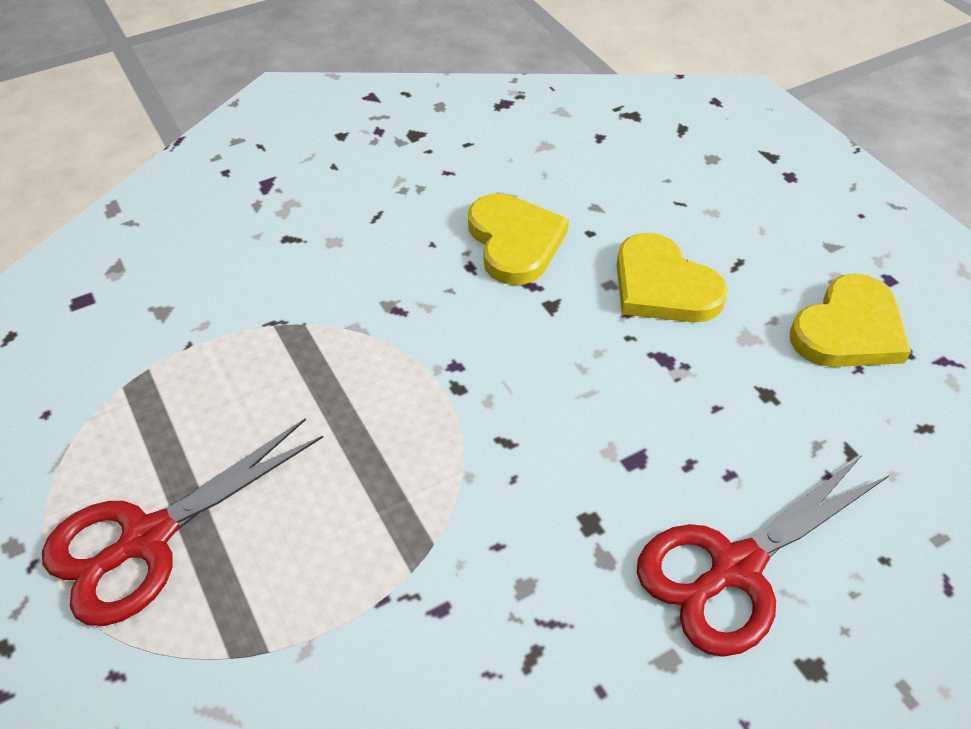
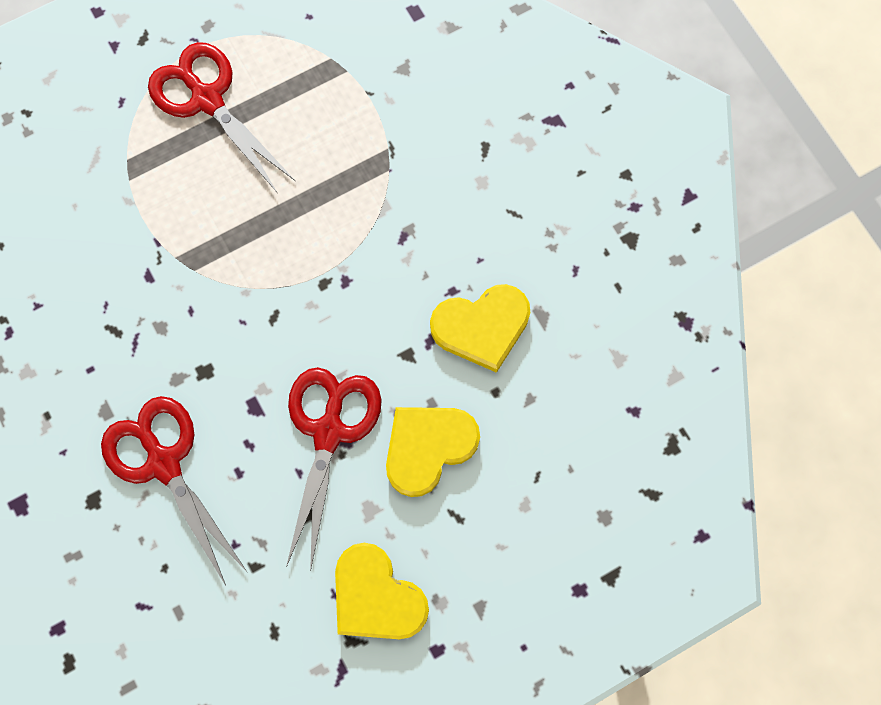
camera: 90 degrees right, 25 degrees up
(658, 377) = (329, 432): none -> red scissors

